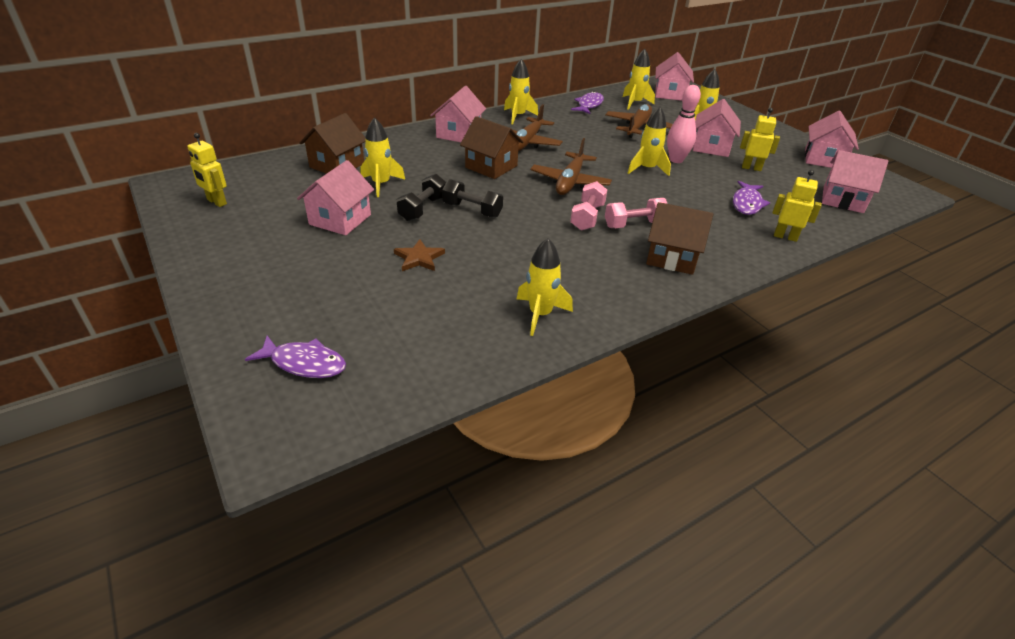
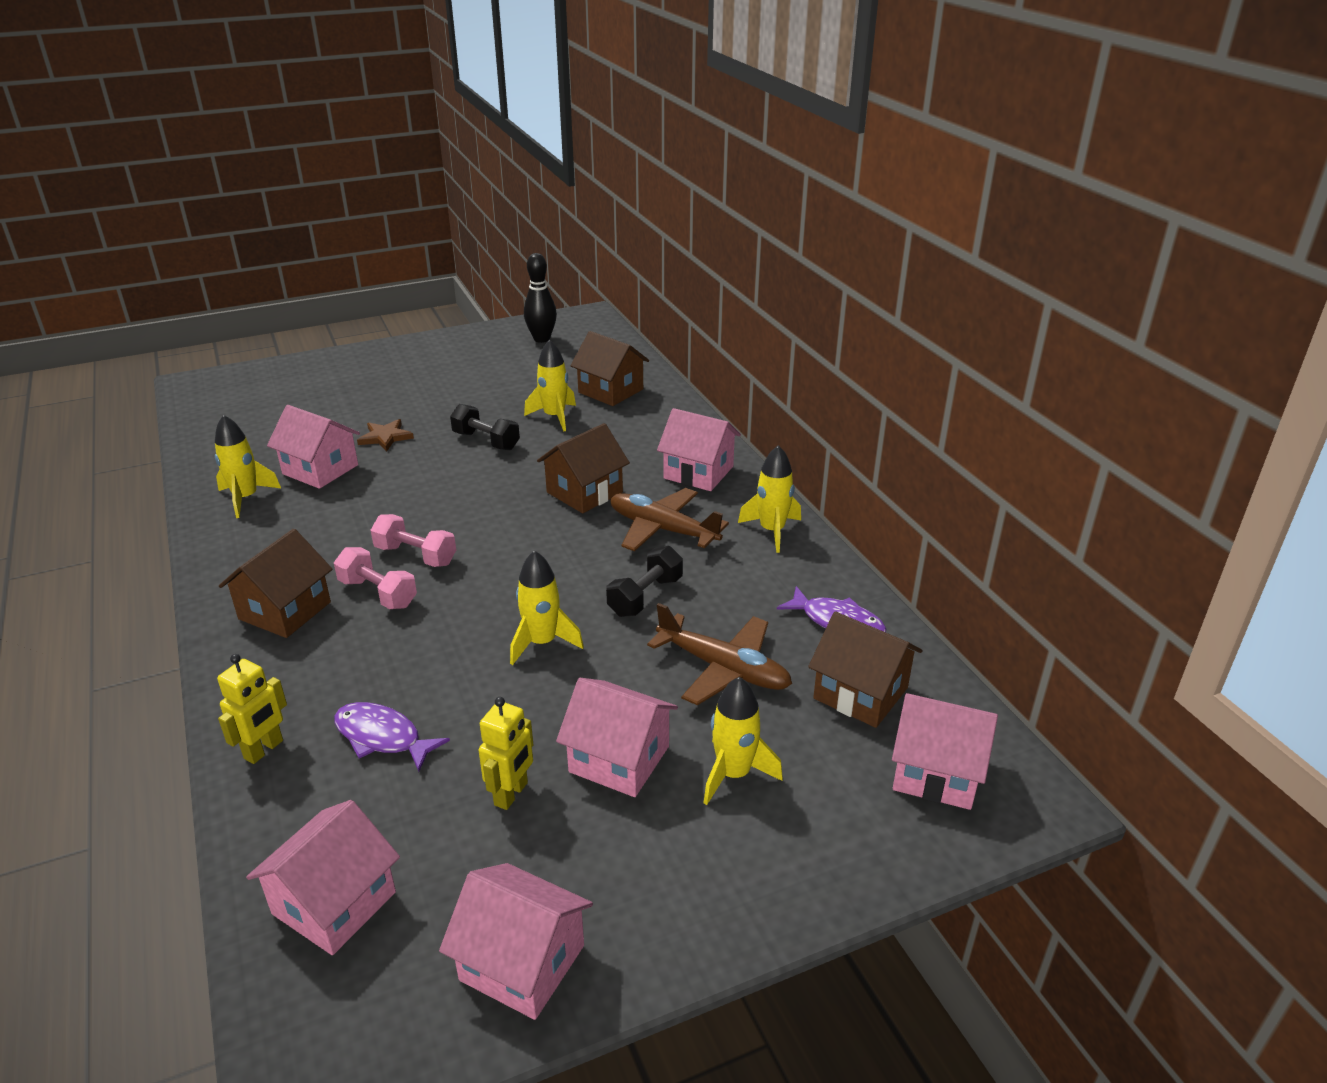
camera: 100 degrees right, 5 degrees down
(216, 202) = (542, 339): yellow robot -> black bowling pin
(304, 363) = (267, 390): purple fish -> none
(340, 219) = (482, 396): pink house -> pink house (320, 469)
(472, 210) = (470, 472): black dumbbell -> black dumbbell (645, 596)
(570, 182) = (520, 554): brown plane -> none
(634, 224) = (378, 593): pink dumbbell -> pink dumbbell turned 45 degrees counterclockwise
(635, 103) = (860, 693): yellow rocket -> brown house
(676, 160) = (570, 689): pink bowling pin -> none

